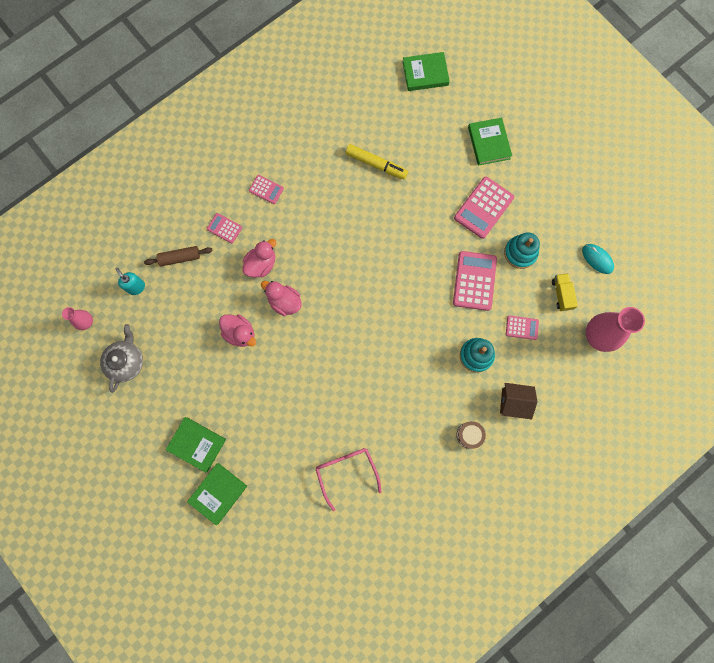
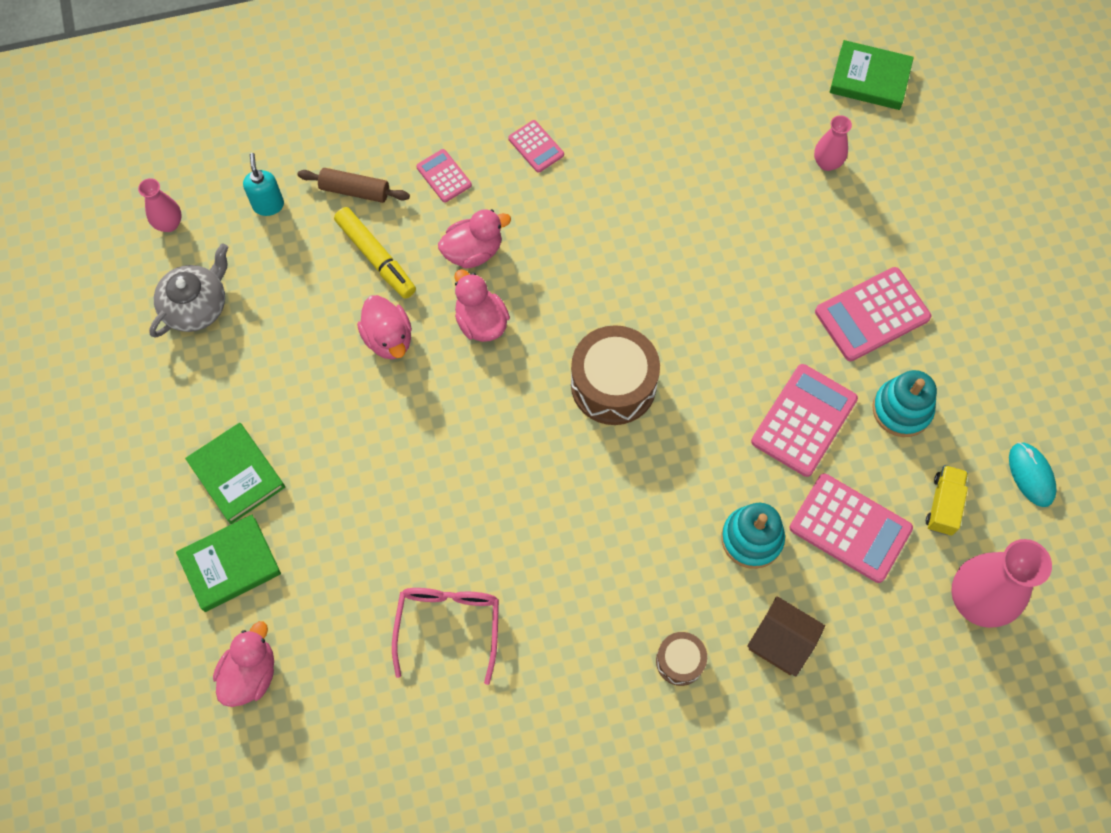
camera: 25 degrees right, 10 degrees down
(258, 544) = (250, 674): none -> pink duck
(369, 305) = (613, 385): none -> brown drum
(376, 164) = (726, 179): yellow marker -> yellow marker (376, 257)
(424, 132) = (827, 163): none -> pink vase
(489, 143) = (926, 221): green book -> none
(522, 327) = (850, 528): pink calculator -> pink calculator, size x1.84

